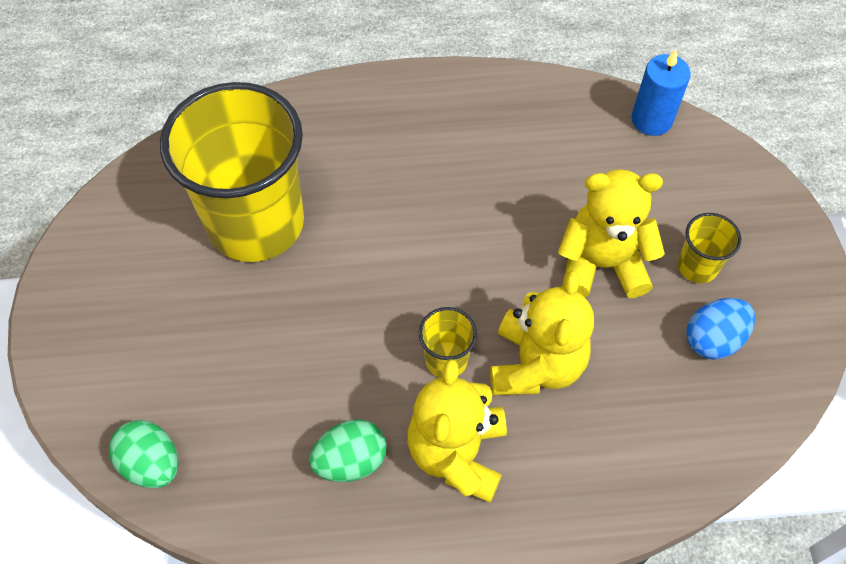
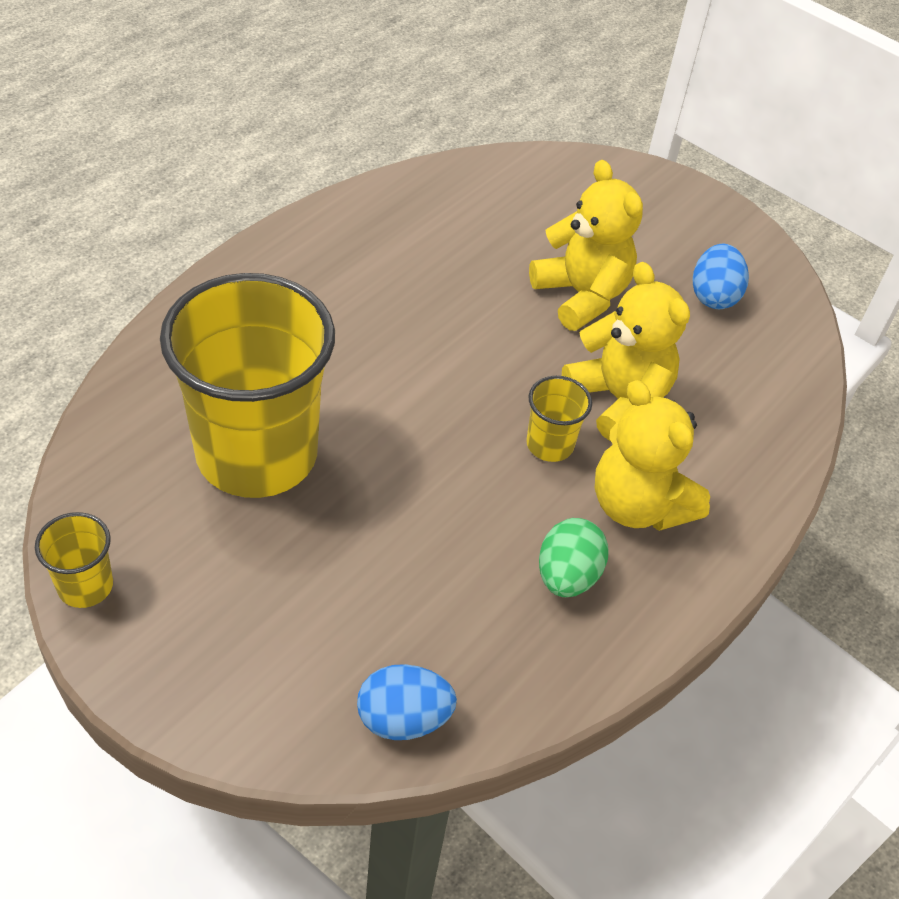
camera: 50 degrees left, 10 degrees down
(152, 464) = (403, 718): green egg -> blue egg
(601, 264) = (581, 295): yellow teddy bear -> yellow teddy bear turned 105 degrees clockwise
(651, 120) = (497, 169): blue candle -> none
(697, 266) = (647, 253): yellow cup -> yellow cup (85, 586)

